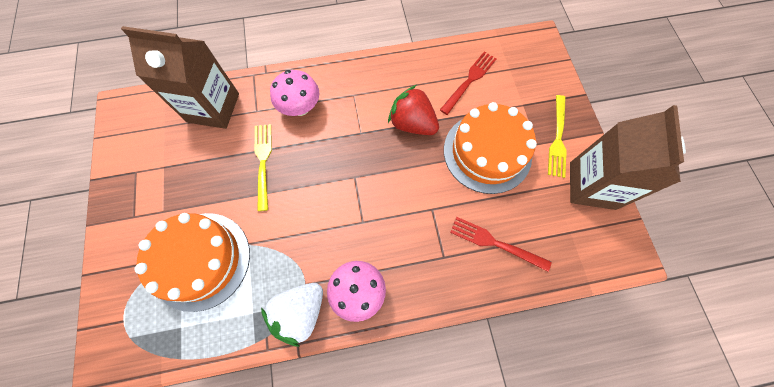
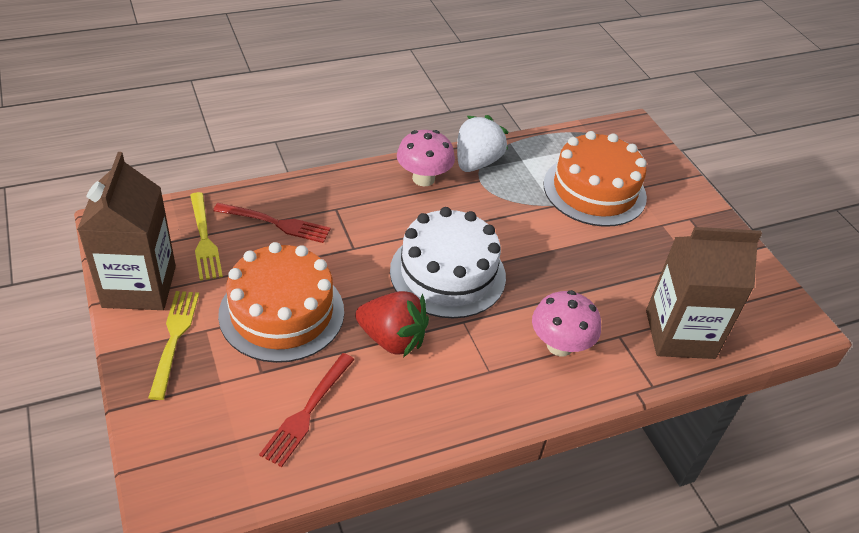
camera: 165 degrees right, 25 degrees down
(263, 162) = (577, 277): yellow fork -> yellow fork (204, 239)
(362, 176) = (447, 273): none -> white cake

